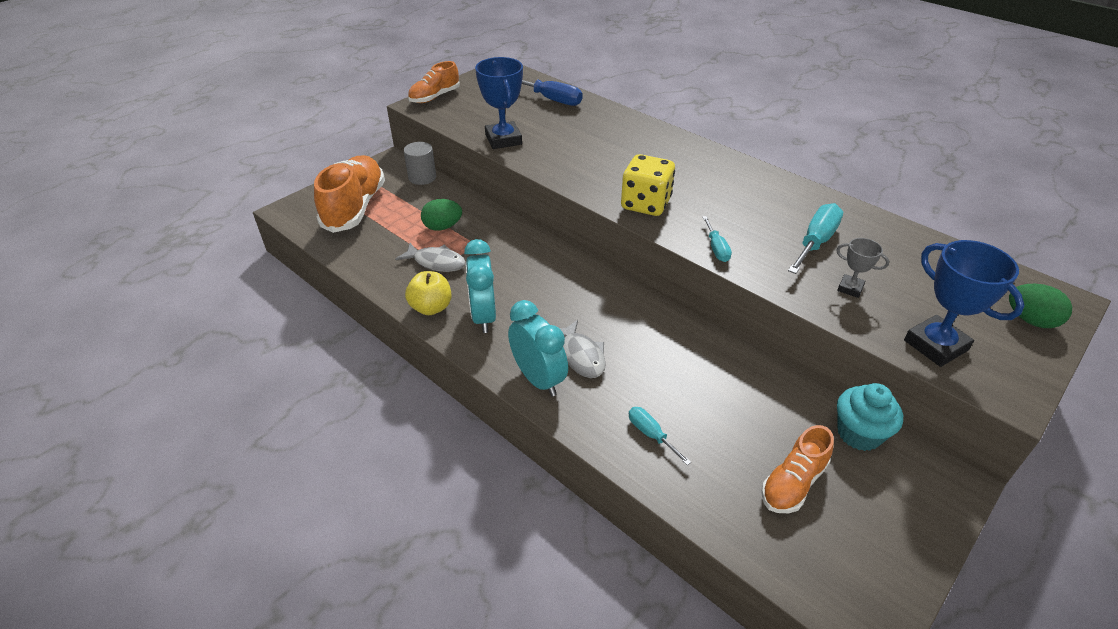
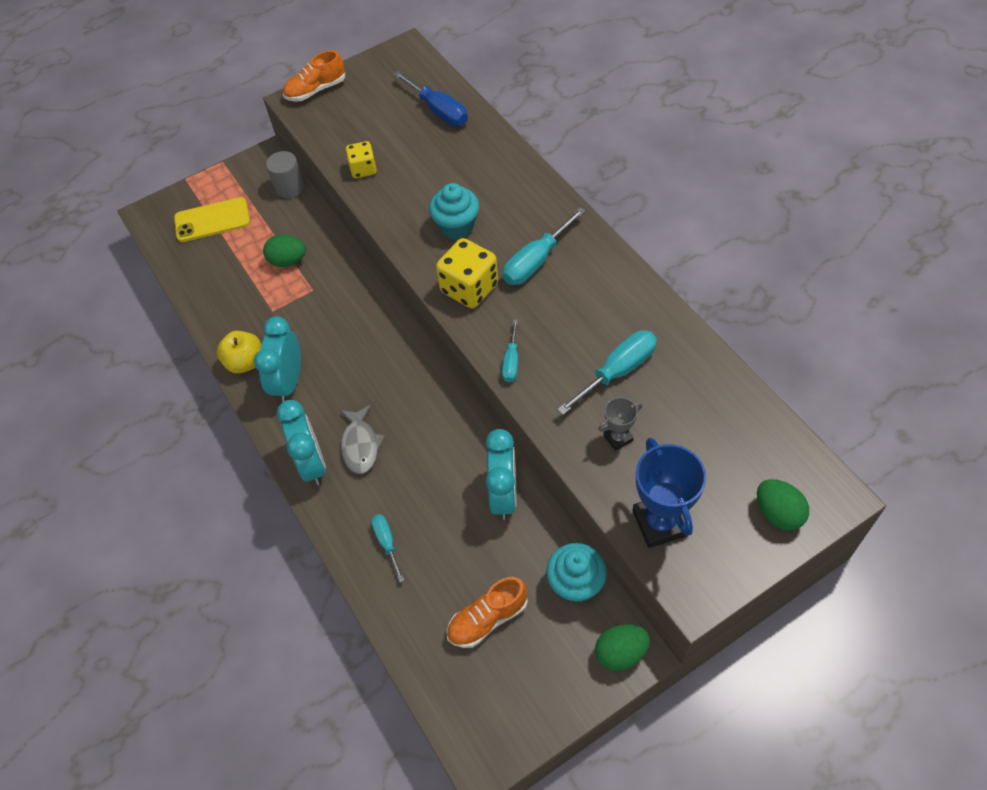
camera: 20 degrees right, 15 degrees up
(355, 207) = (212, 220): orange shoe -> yellow phone
(436, 262) = (267, 307): grey fish -> none
(503, 139) = (363, 169): blue trophy -> yellow dice
(609, 166) = (456, 226): none -> turquoise cupcake
(693, 180) = (536, 261): none -> turquoise screwdriver
(745, 372) = (504, 494): none -> turquoise clock
(850, 288) = (618, 438): grey trophy -> grey trophy turned 75 degrees counterclockwise
(942, 486) = (620, 653): none -> green egg

